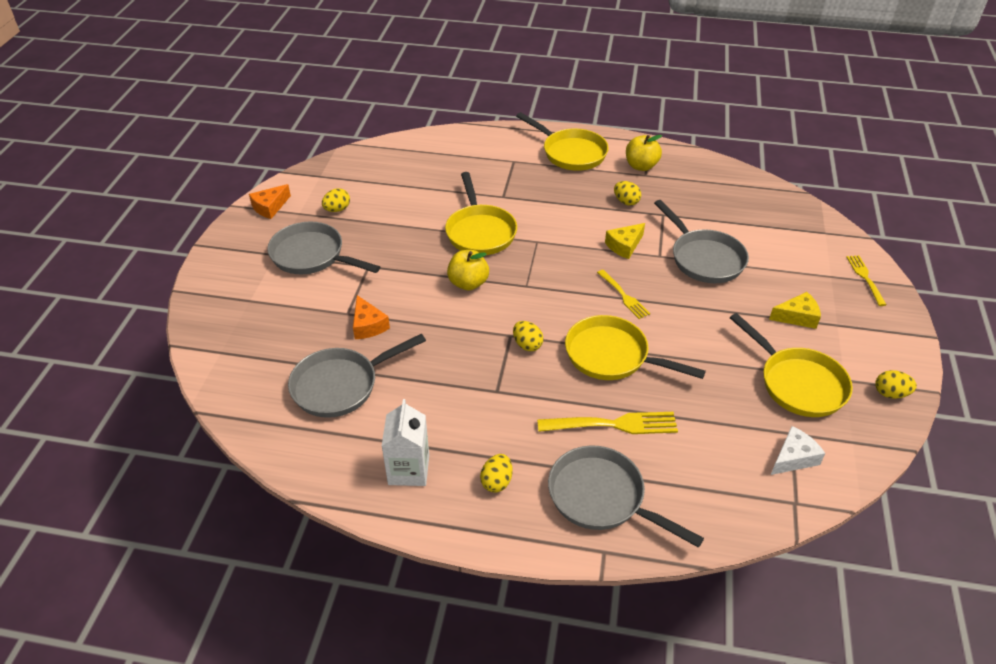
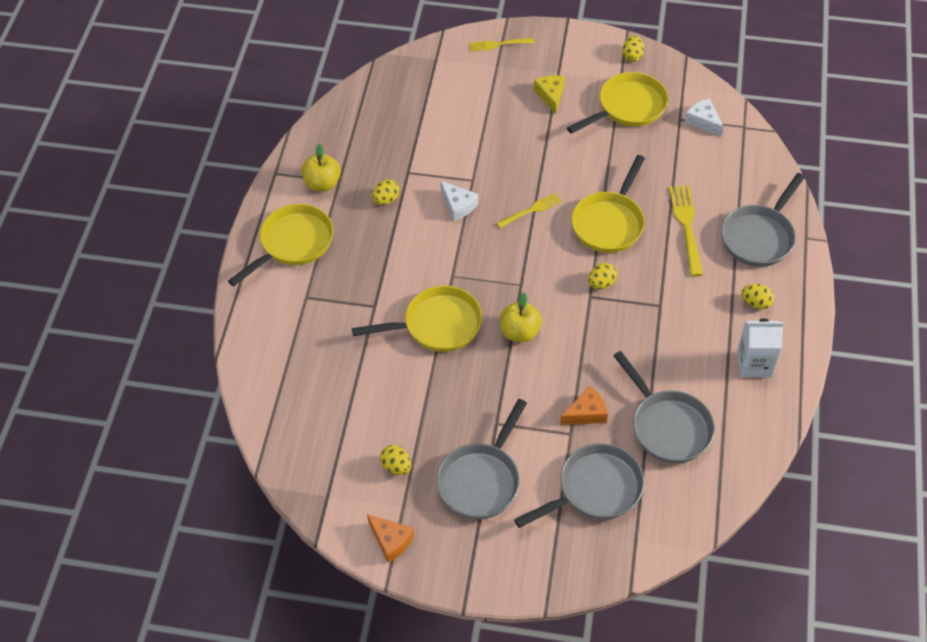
camera: 90 degrees left, 10 degrees up
(624, 246) = (458, 205): yellow cheese -> white cheese
(704, 258) = (475, 148): grey pan -> grey pan (595, 489)

